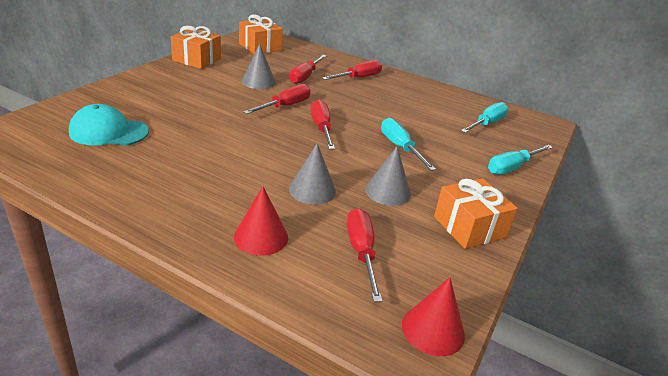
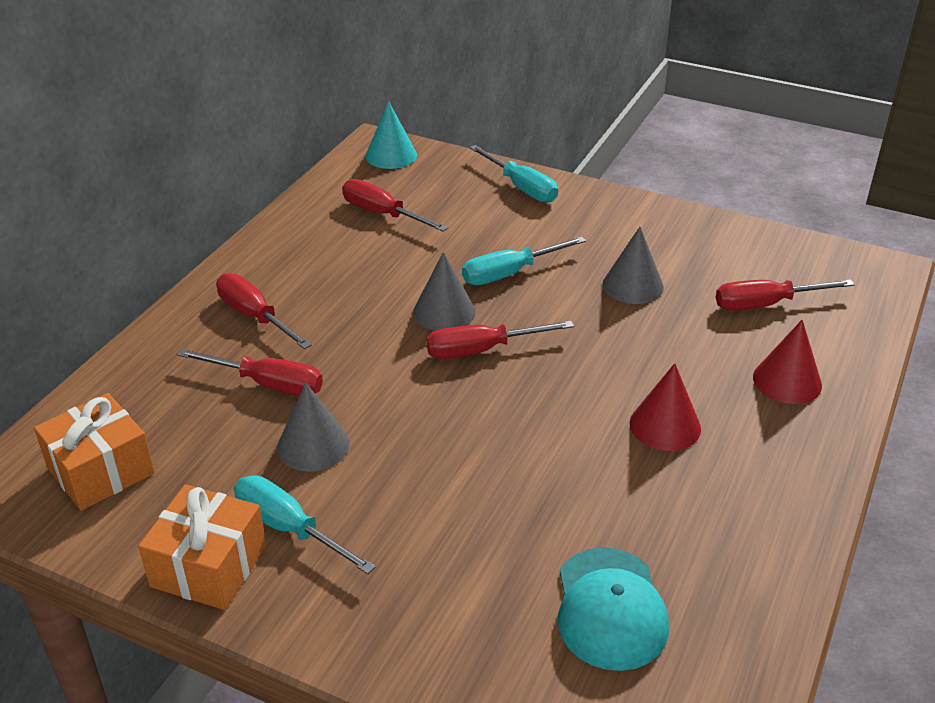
camera: 90 degrees left, 5 degrees up
(285, 106) = (414, 397): red screwdriver -> red screwdriver (382, 214)
(312, 190) = (664, 348): grey cone -> grey cone (444, 312)
(433, 330) = (847, 262): red cone -> red cone (665, 426)
(469, 227) = (673, 230): orange gift -> none
(487, 124) = (399, 194): turquoise screwdriver -> turquoise screwdriver (288, 528)
(535, 126) = (391, 155): none -> turquoise cone

